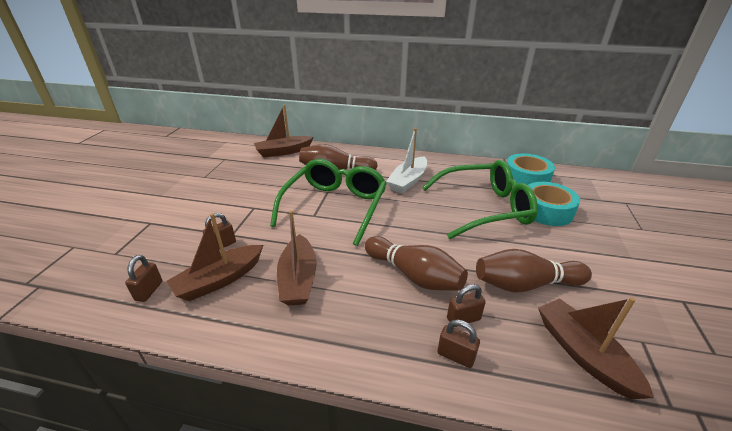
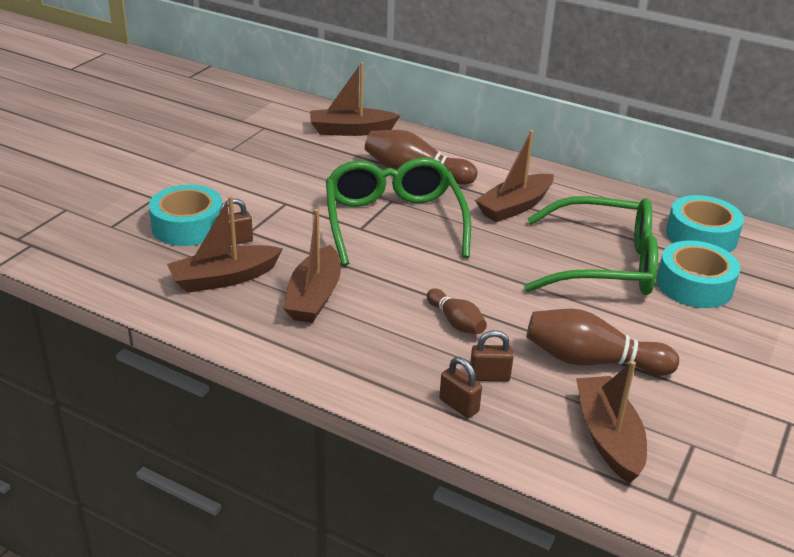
camera: 15 degrees right, 0 degrees up
(149, 291) = (145, 273): brown padlock -> none
(181, 240) = (188, 226): none -> turquoise tape
(335, 206) = (393, 222): green glasses -> green glasses turned 45 degrees counterclockwise
(408, 181) = (514, 207): white boat -> brown boat
(414, 275) = (456, 322): brown bowling pin -> brown bowling pin, size x0.58

